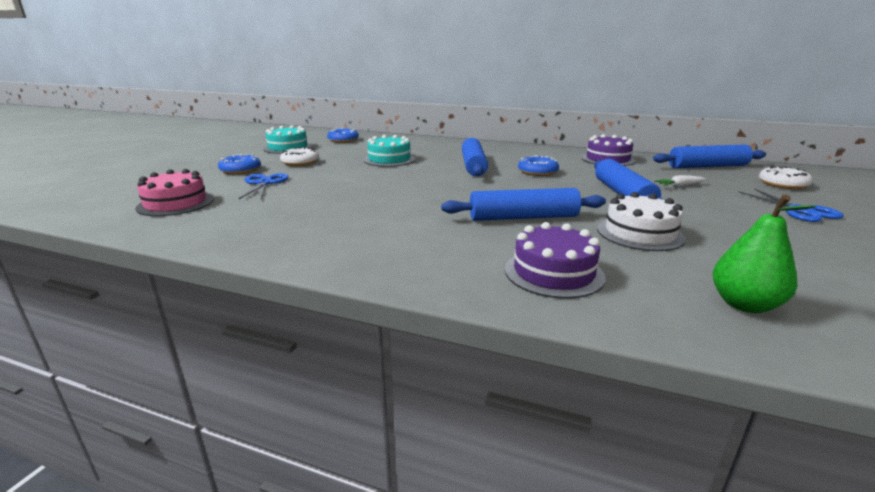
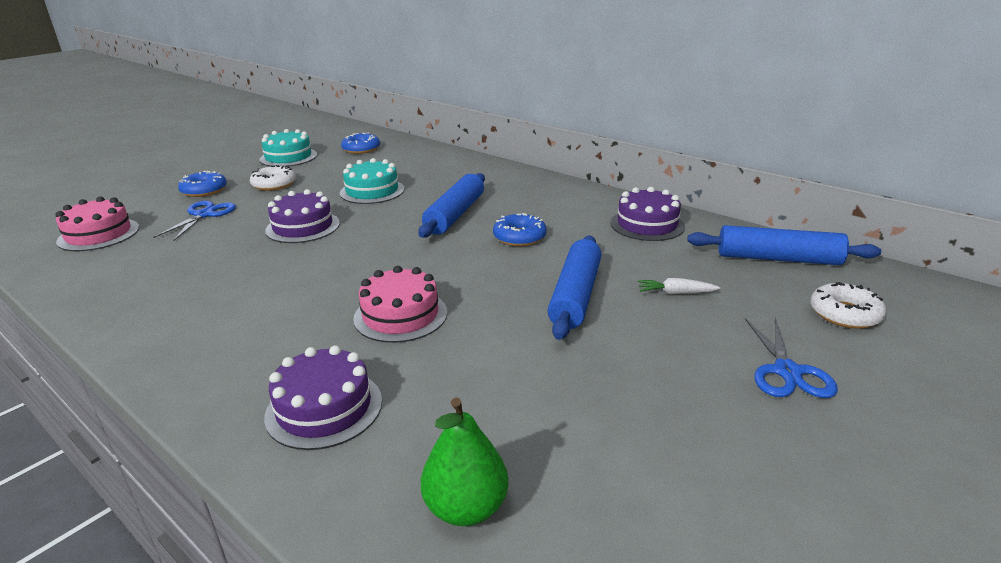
camera: 20 degrees right, 5 degrees up
(364, 182) = (303, 227): none -> purple cake
(523, 217) = (400, 315): blue rolling pin -> pink cake
(639, 233) = (501, 368): white cake -> none

